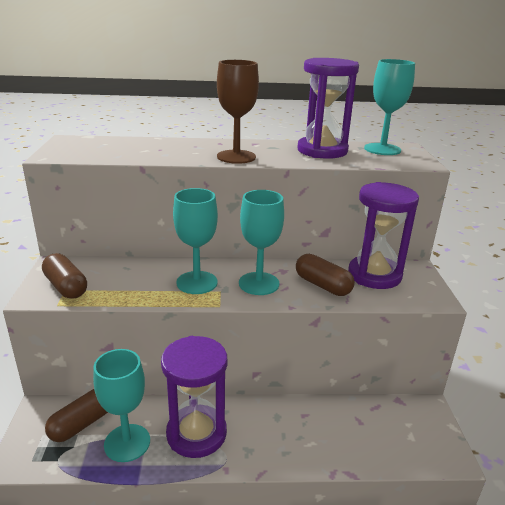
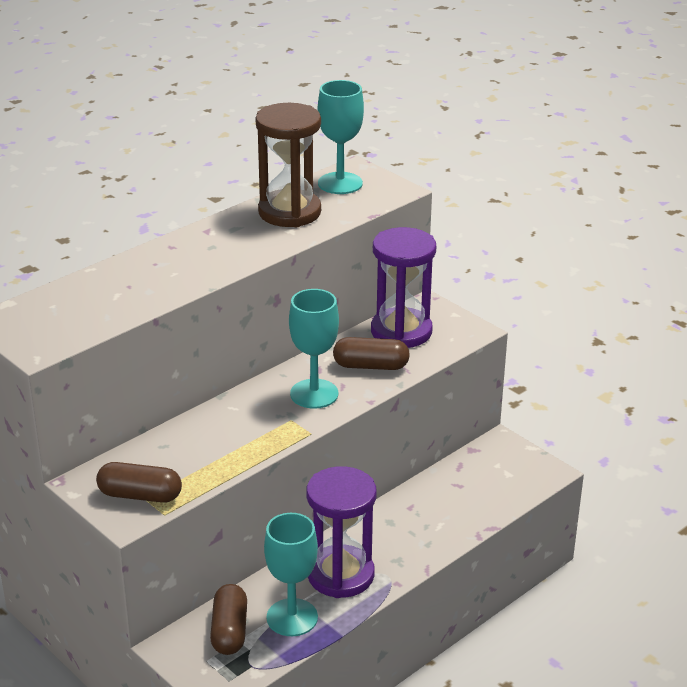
camera: 40 degrees left, 5 degrees up
(197, 282) = (257, 423): turquoise goblet -> none
(236, 157) = (225, 261): brown goblet -> none
(322, 151) = (289, 212): purple hourglass -> brown hourglass

